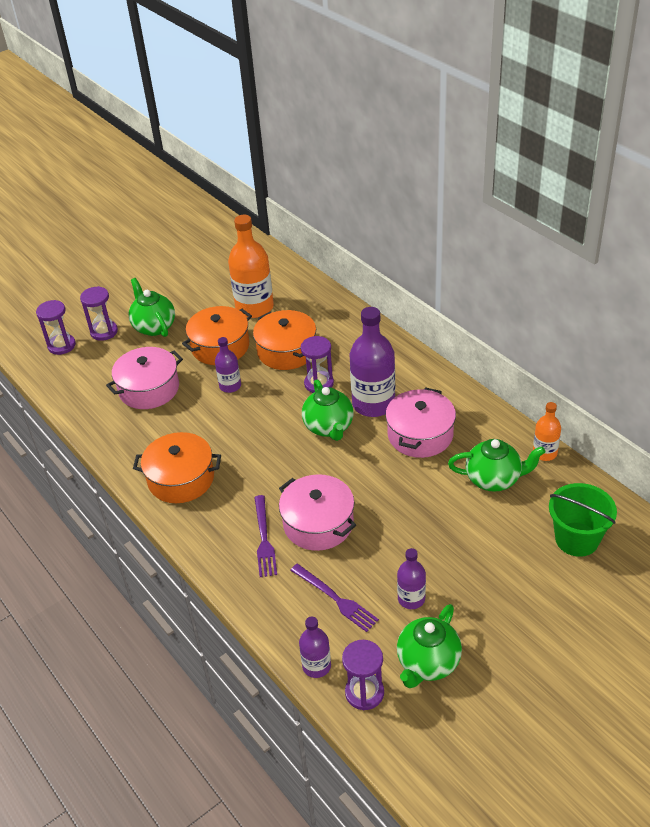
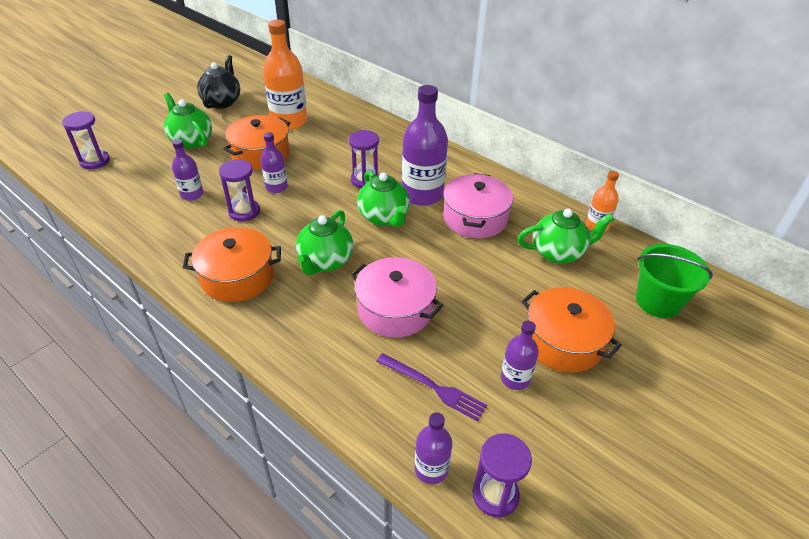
camera: 15 degrees left, 0 degrees up
(104, 332) = (139, 147): purple hourglass -> purple hourglass (244, 212)
(149, 389) = (192, 194): pink pot -> purple bottle
(190, 279) = (222, 102): none -> black teapot
(264, 539) = (339, 330): purple fork -> none
(286, 351) = (327, 155): orange pot -> orange pot (563, 342)
(428, 663) = (555, 449): green teapot -> green teapot (325, 262)

